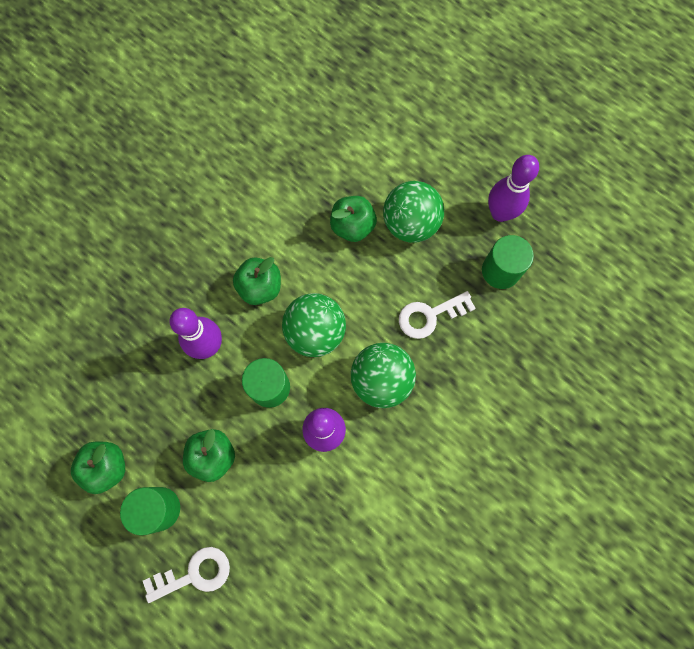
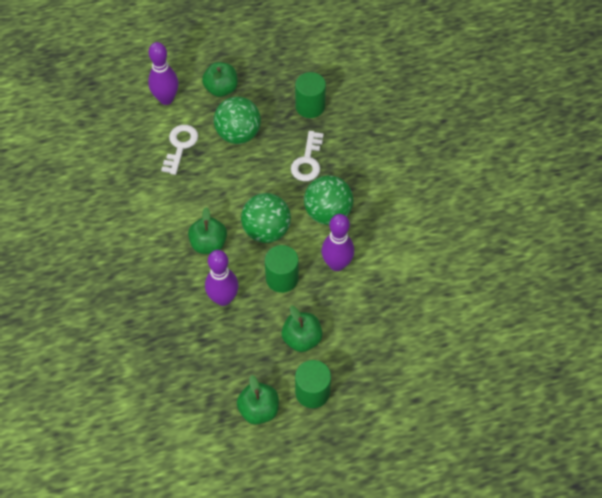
camera: 55 degrees left, 15 degrees down
(194, 574) = (371, 394): white key -> white key (180, 146)
(352, 226) = (212, 166): green apple -> green apple (221, 89)
(500, 213) = (273, 83): purple bowling pin -> purple bowling pin (166, 99)

